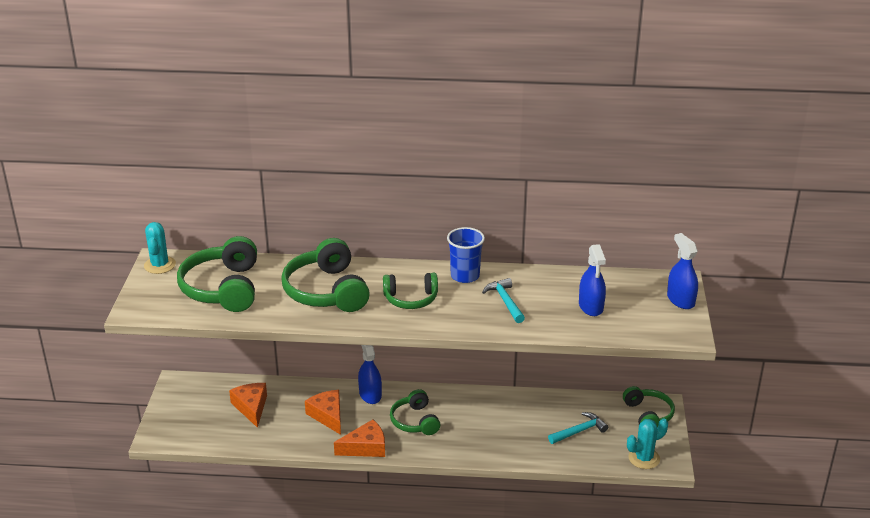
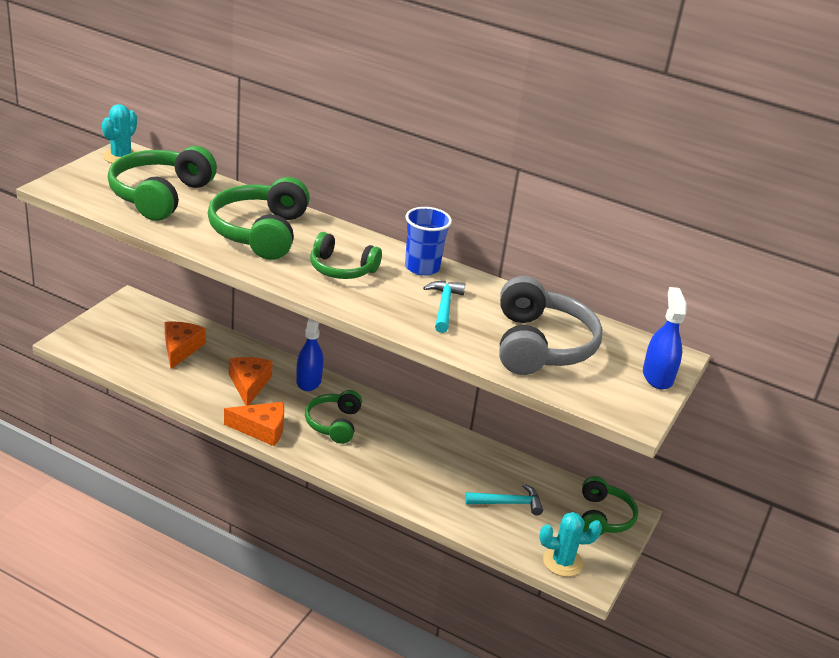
camera: 20 degrees right, 0 degrees up
(591, 306) = (540, 345): blue spray bottle -> grey headphones

